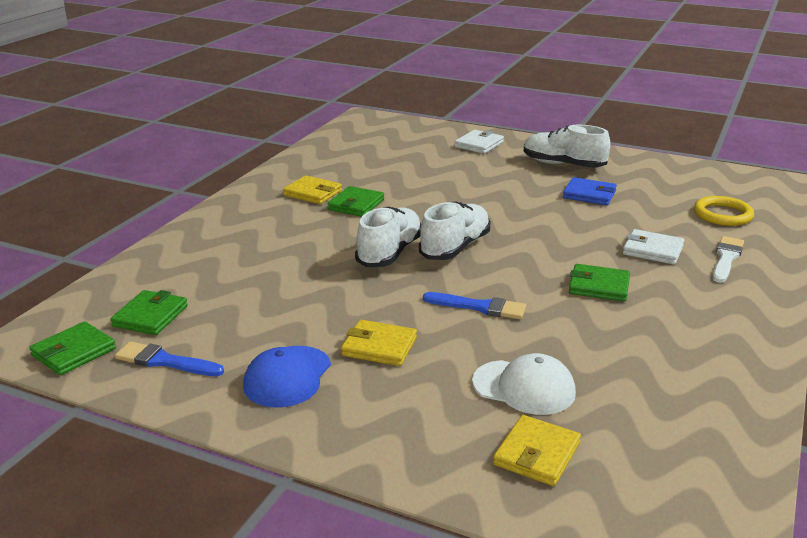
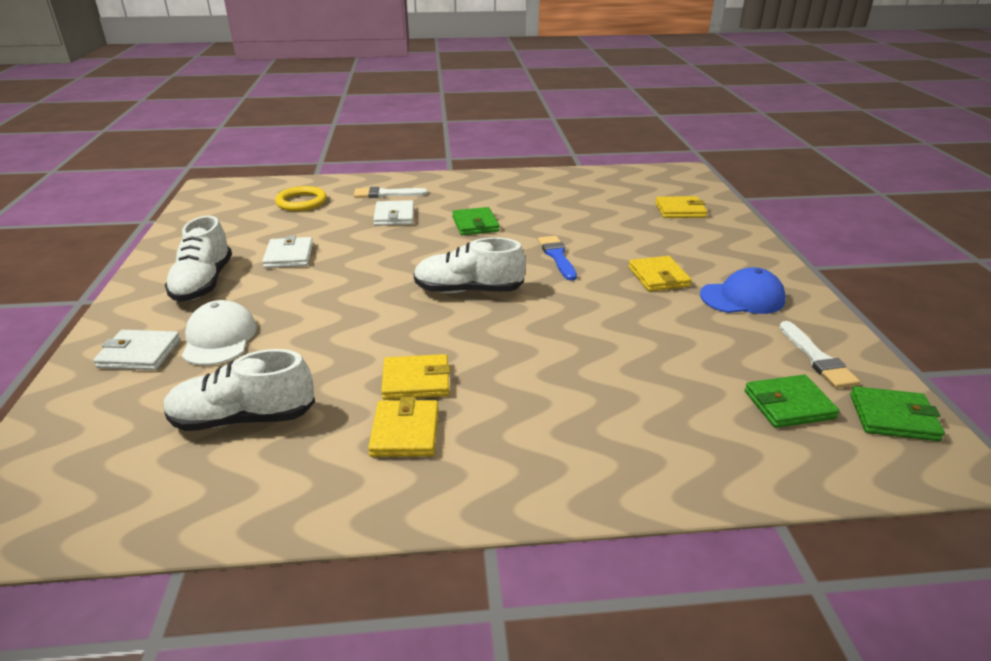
camera: 120 degrees left, 5 degrees up
(165, 361) = (817, 358): blue brush -> white brush
(356, 205) = (416, 380): green wallet -> yellow wallet
(389, 253) = (514, 319): white shoe -> white shoe (243, 418)
(524, 387) = (630, 224): white cap -> white cap (219, 338)
(589, 194) = (289, 256): blue wallet -> white wallet

